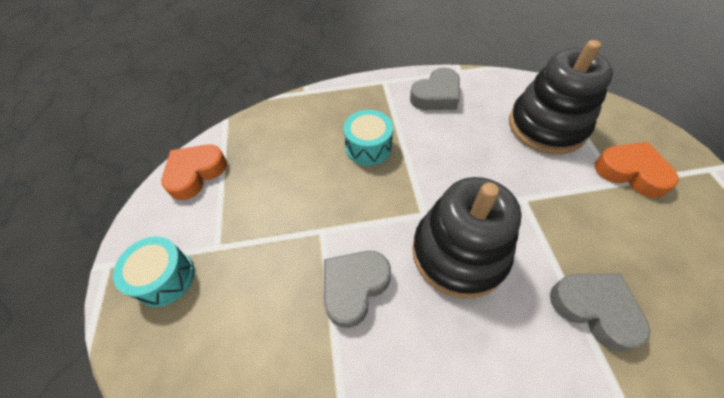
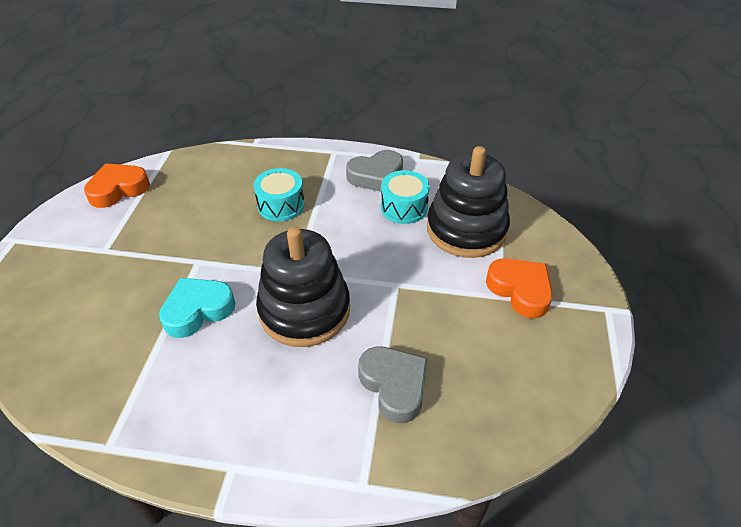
camera: 15 degrees right, 10 degrees down
(165, 278) = (52, 261): turquoise drum -> turquoise drum (404, 207)
(354, 287) = (198, 310): grey heart -> turquoise heart

